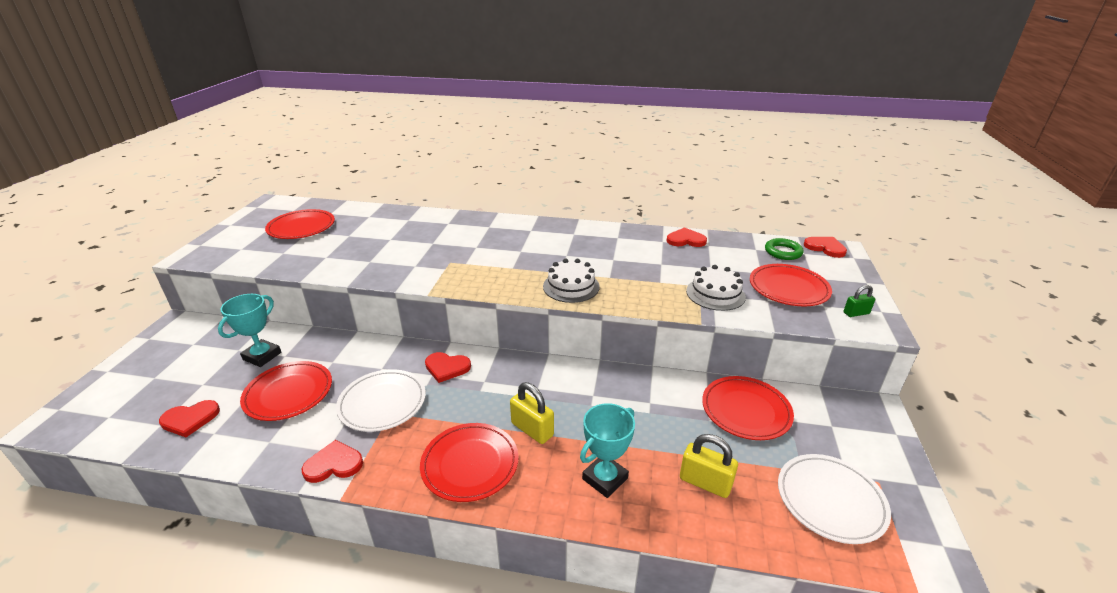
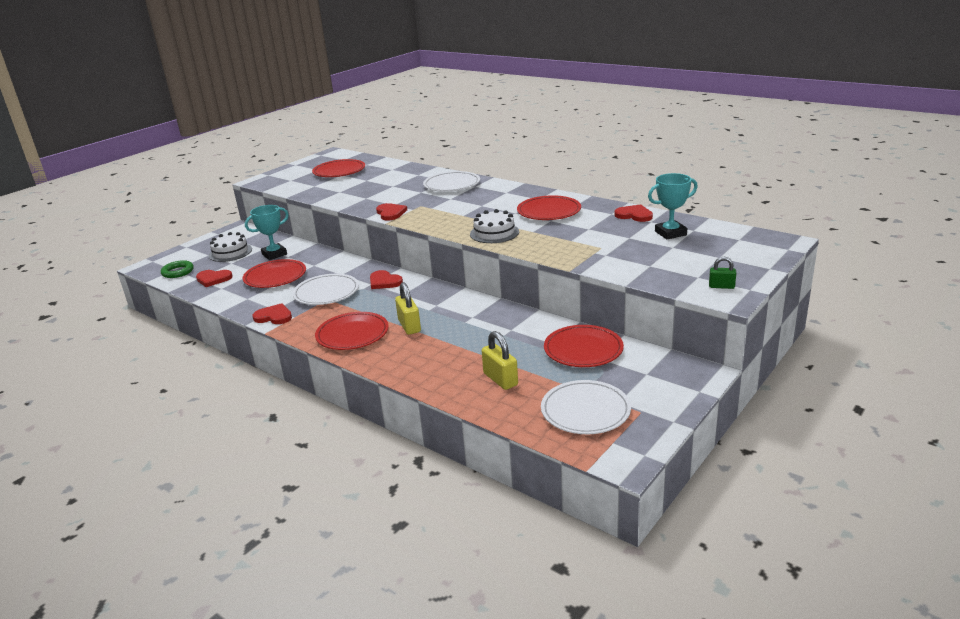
camera: 30 degrees right, 5 degrees down
(461, 228) = (452, 185): none -> white plate
(605, 478) = (432, 361): turquoise trophy -> turquoise trophy (670, 233)
(715, 294) = (608, 254): white cake -> white cake (230, 252)
(783, 252) = (718, 235): green ring -> green ring (178, 272)
(788, 288) = (682, 261): red plate -> red plate (549, 211)
(825, 248) = (768, 238): red heart -> red heart (390, 213)

